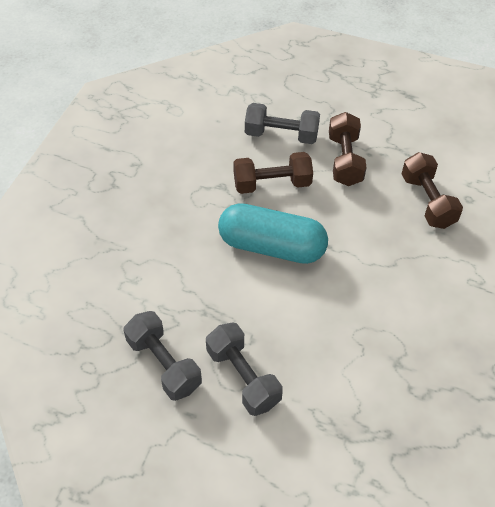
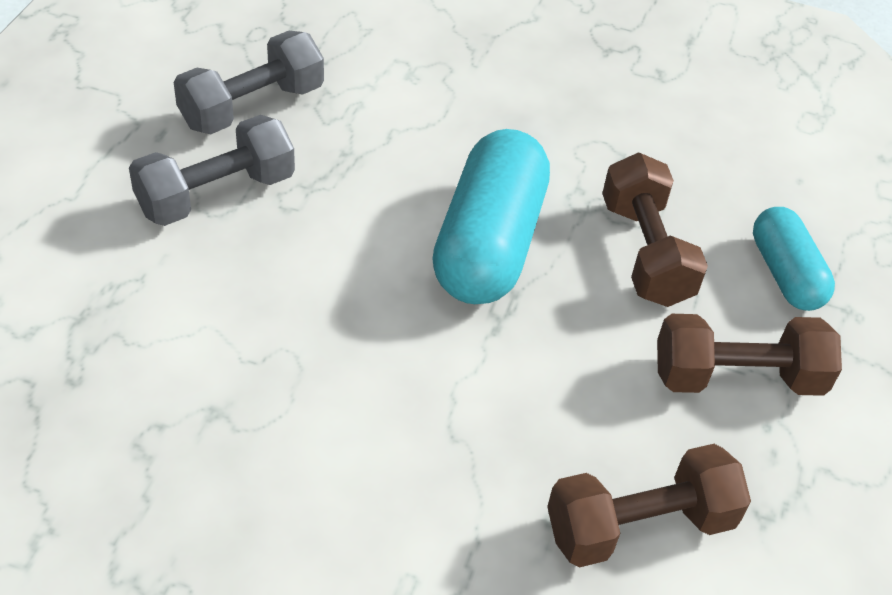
camera: 85 degrees right, 5 degrees down
(281, 135) = (785, 274): grey dumbbell -> turquoise capsule

